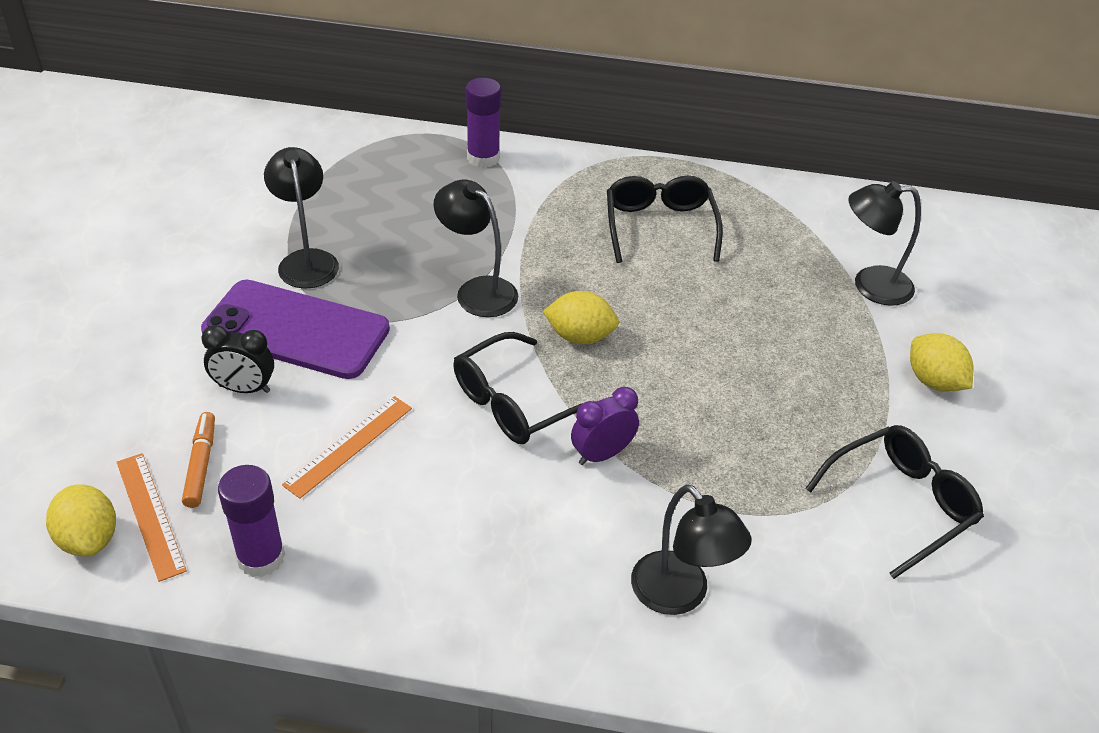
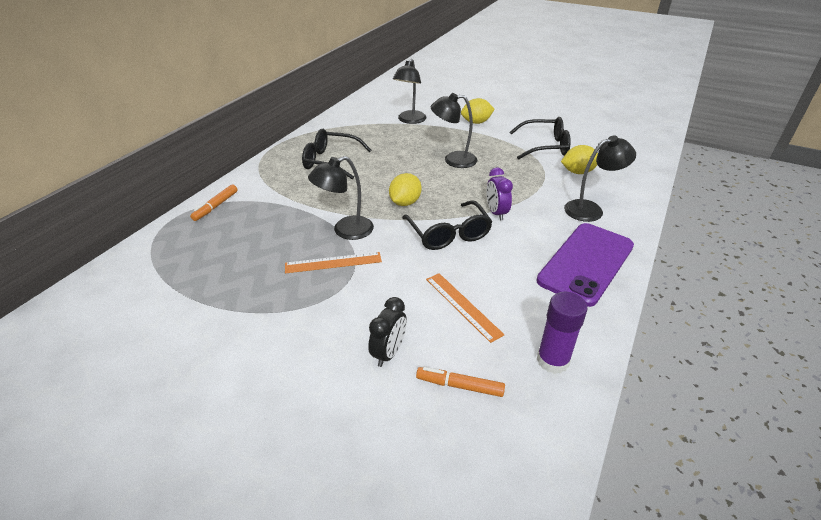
camera: 70 degrees left, 5 degrees down
(89, 539) = (522, 466): yellow lemon -> yellow lemon (578, 172)
(150, 515) = (504, 422): orange ruler -> orange ruler (333, 262)
(296, 330) = (339, 317): purple phone -> purple phone (586, 263)
(306, 260) = (264, 302): black lamp -> black lamp (453, 160)
(483, 158) = (216, 206): purple glue stick -> orange marker
(900, 505) = (544, 146): black glasses -> black glasses turned 105 degrees clockwise

